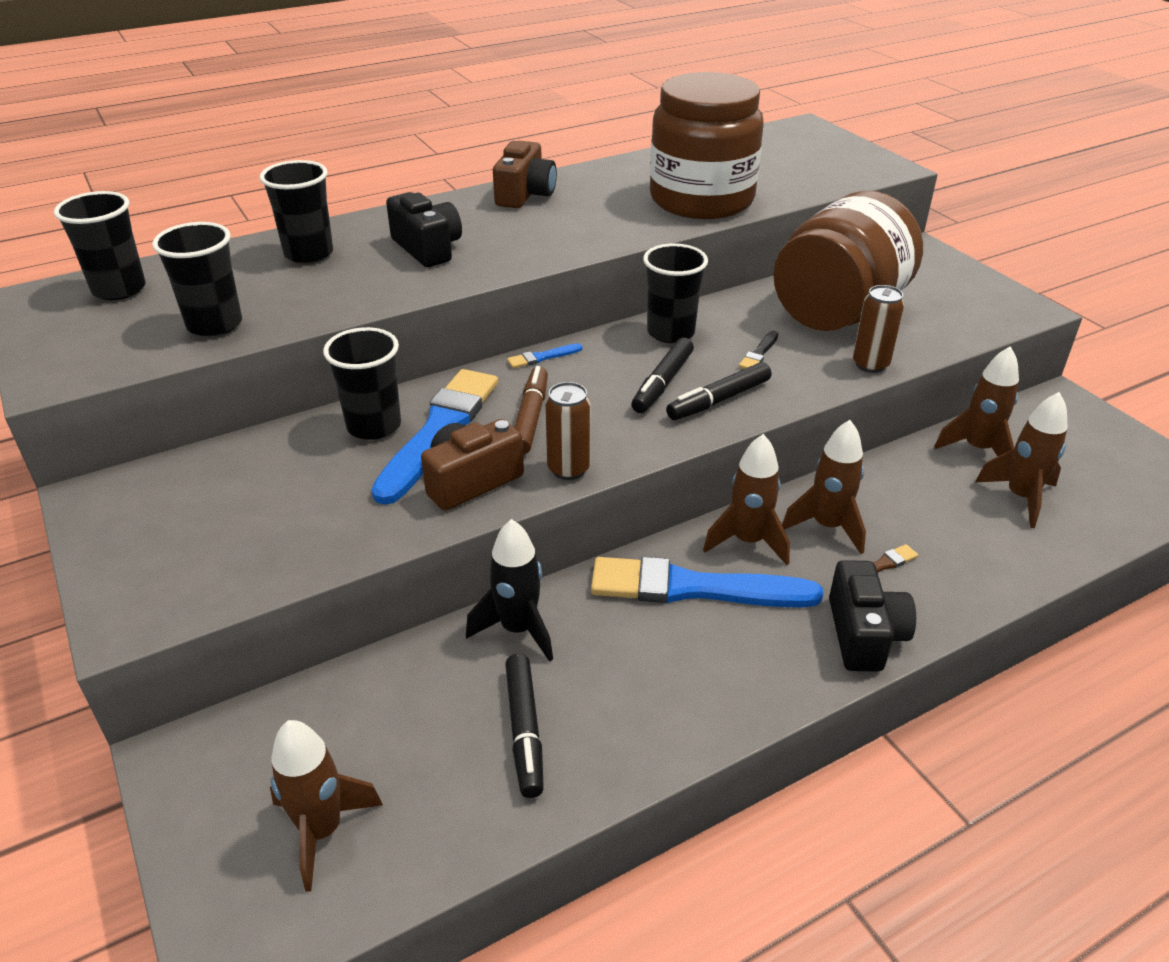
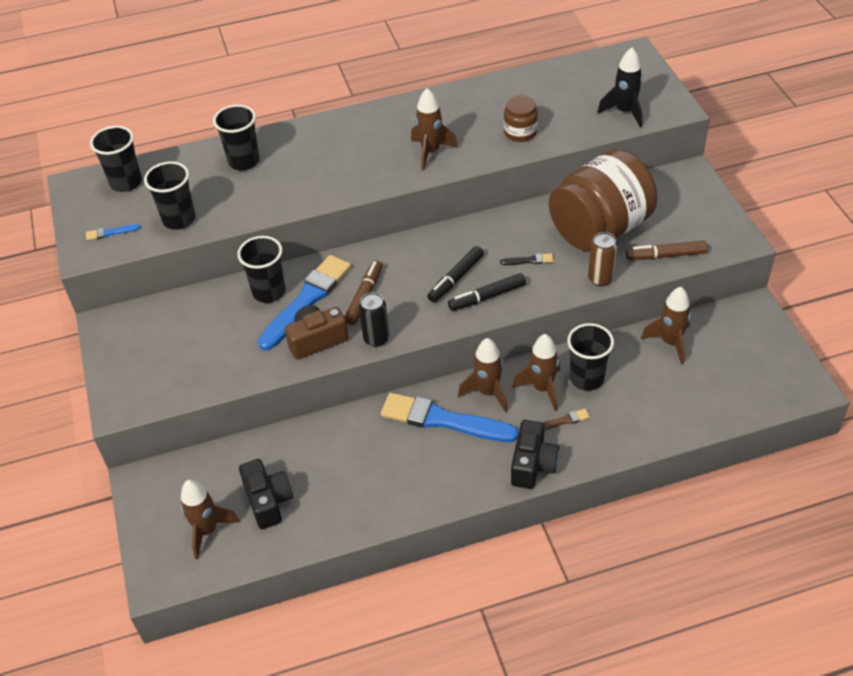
camera: 15 degrees right, 10 degrees up
(427, 248) = (320, 164): black camera -> black camera (268, 501)
(518, 629) = (333, 432): black rocket -> black rocket (624, 112)
(524, 731) = (321, 493): black marker -> none
(525, 194) = (398, 115): brown camera -> none
(542, 357) = (385, 248): blue brush -> blue brush (110, 232)
(568, 469) = (376, 339): brown can -> black can
(670, 332) = (476, 235): black cup -> black cup (586, 378)
(701, 200) = (520, 132): brown jar -> brown jar, size x0.44
(759, 353) = (529, 260): black brush -> black brush turned 135 degrees counterclockwise
(943, 332) = (665, 255): none -> brown marker
(1020, 497) = (679, 384): brown rocket -> brown rocket (430, 152)

